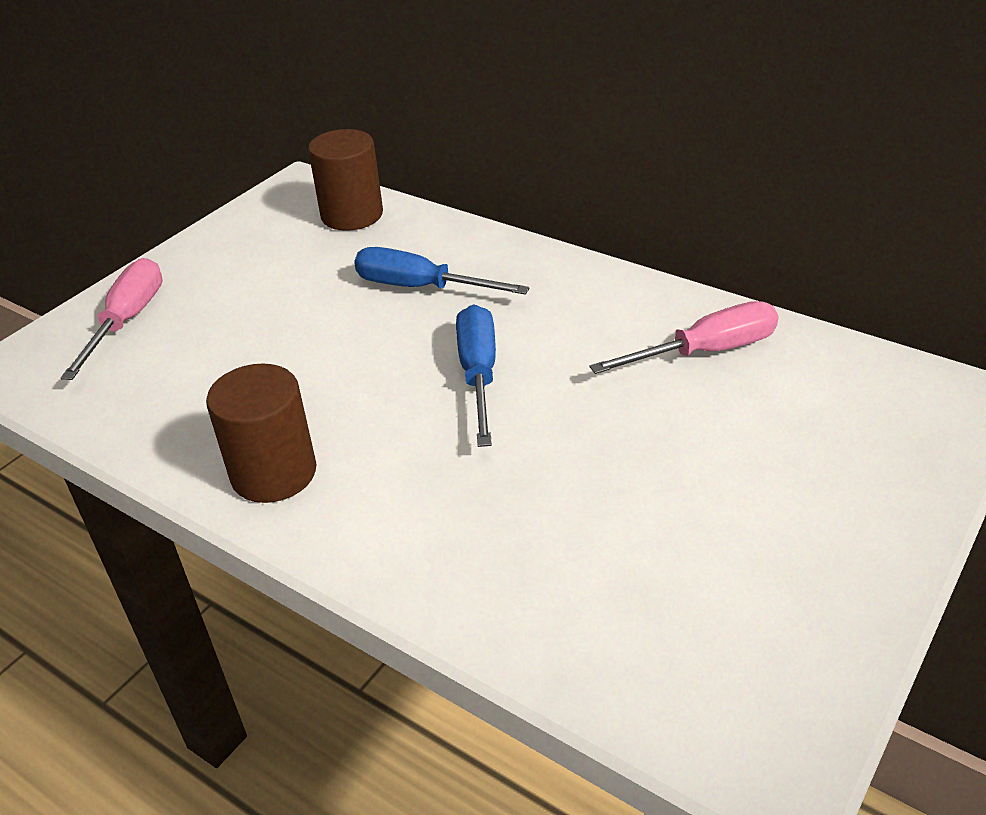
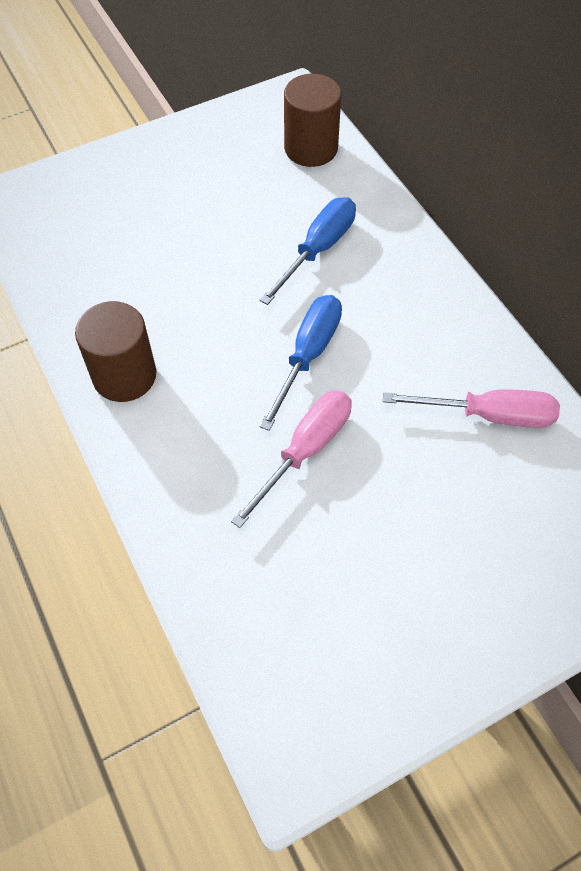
camera: 25 degrees right, 20 degrees up
(127, 321) = (100, 188): pink screwdriver -> pink screwdriver (305, 451)
(421, 288) = (318, 250): blue screwdriver -> blue screwdriver turned 75 degrees clockwise

